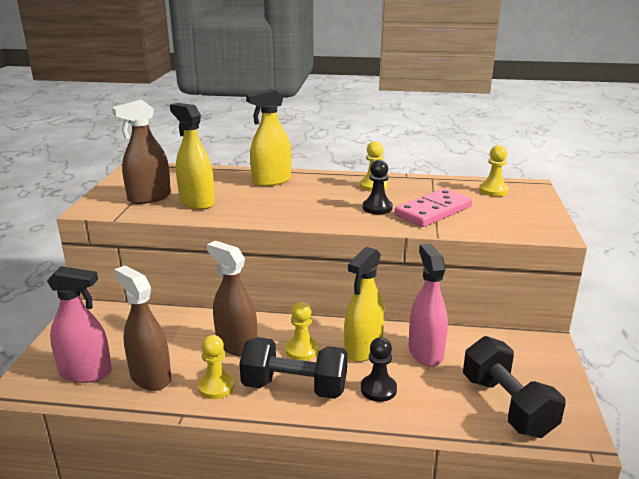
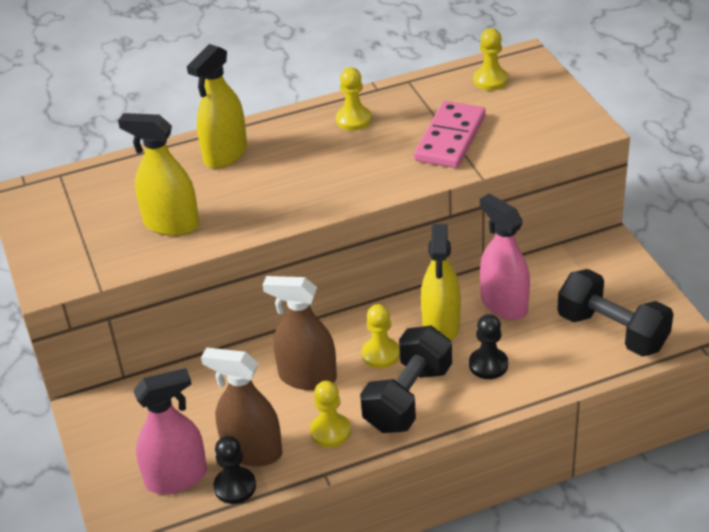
camera: 25 degrees left, 15 degrees up
(149, 198) = (103, 238): brown spray bottle -> none
(294, 387) = (408, 398): black dumbbell -> black dumbbell turned 45 degrees counterclockwise
(377, 208) = (387, 155): black pawn -> black pawn (235, 487)

